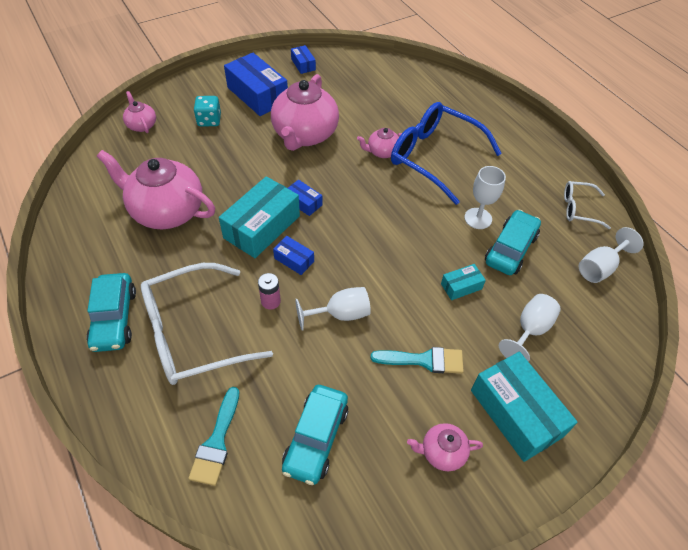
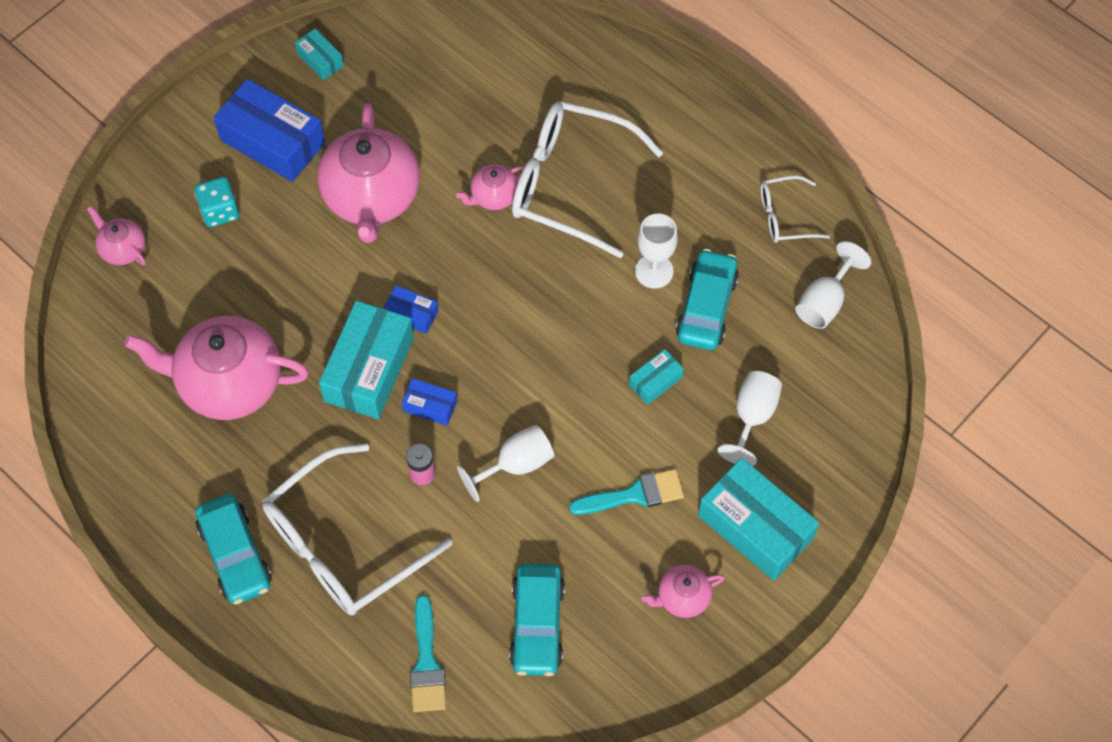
camera: 15 degrees left, 10 degrees up
(303, 64) = (320, 60): blue box -> turquoise box
(434, 157) = (569, 184): blue glasses -> white glasses

